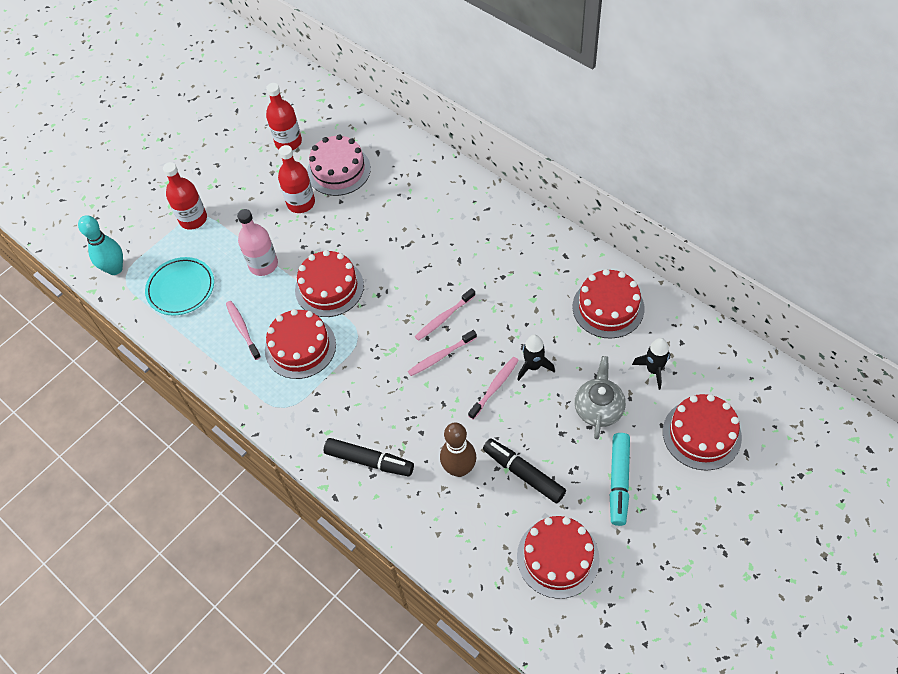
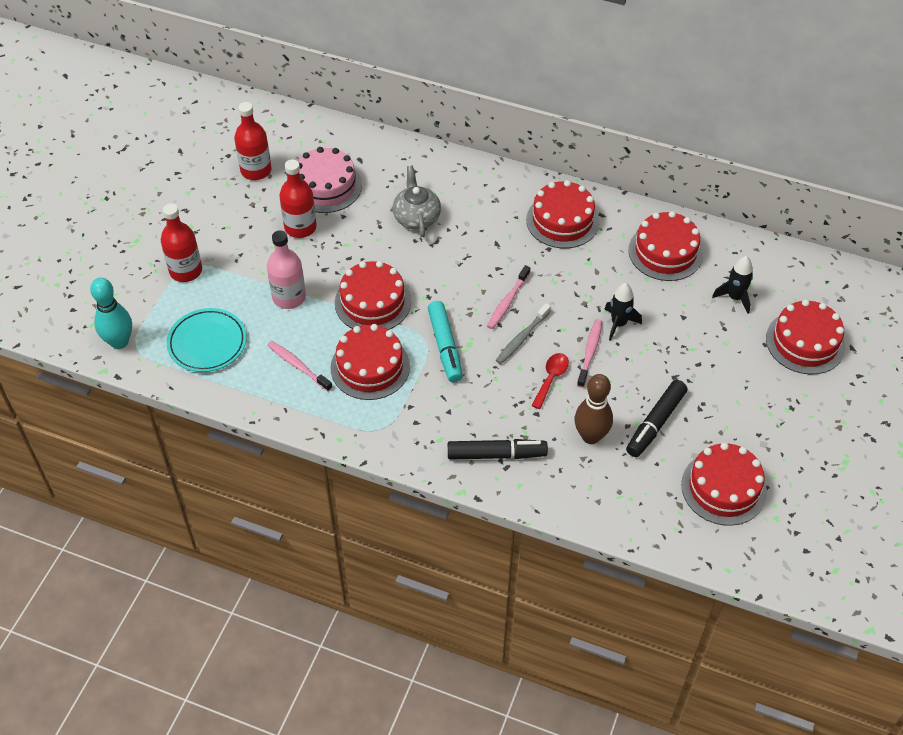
camera: 25 degrees left, 5 degrees down
(440, 356) = (522, 338): pink toothbrush -> grey toothbrush
(449, 402) = (551, 378): none -> red spoon
(523, 474) = (655, 423): black marker -> black marker turned 75 degrees counterclockwise
(527, 253) = (562, 220): none -> red cake
(598, 408) = (699, 345): grey teapot -> grey teapot (416, 217)
(619, 481) = (749, 405): turquoise marker -> turquoise marker (445, 346)

